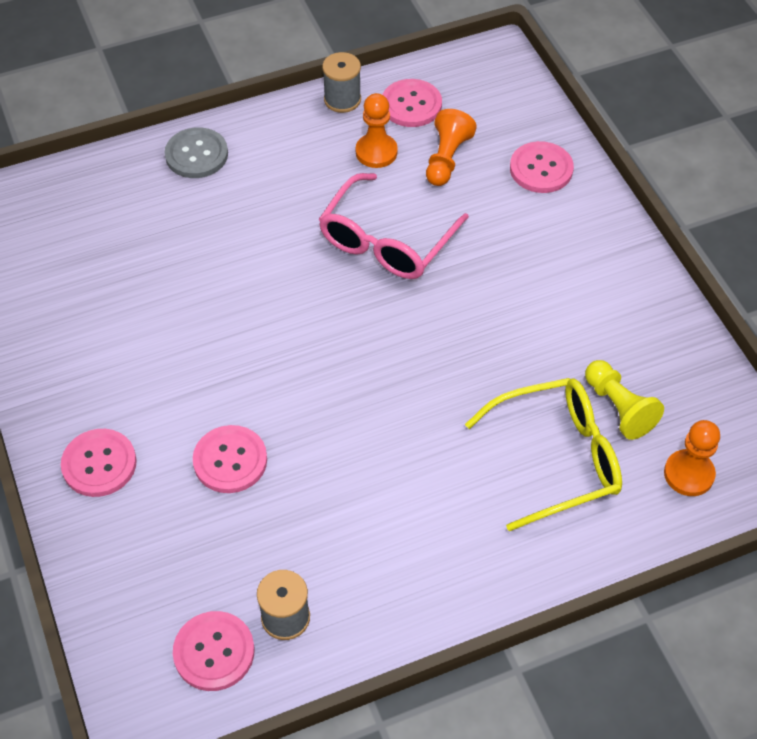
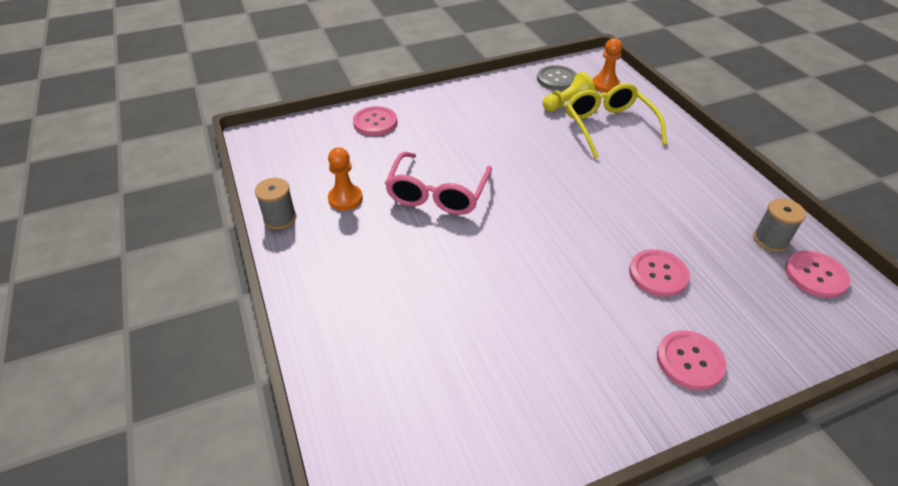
camera: 90 degrees left, 10 degrees down
(196, 155) = (327, 315): grey button -> grey button (556, 79)
(387, 240) = (438, 193): pink glasses -> pink glasses turned 75 degrees clockwise
(411, 105) = (297, 180): pink button -> none
(446, 159) = (358, 163): orange pawn -> none

